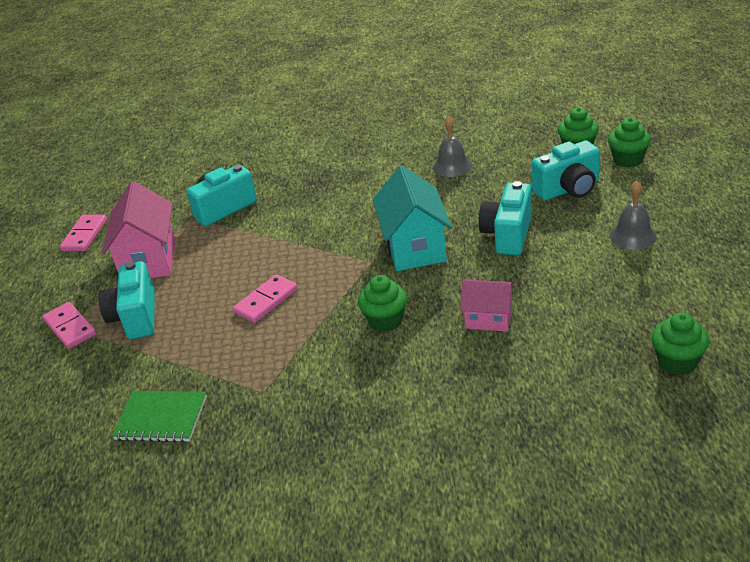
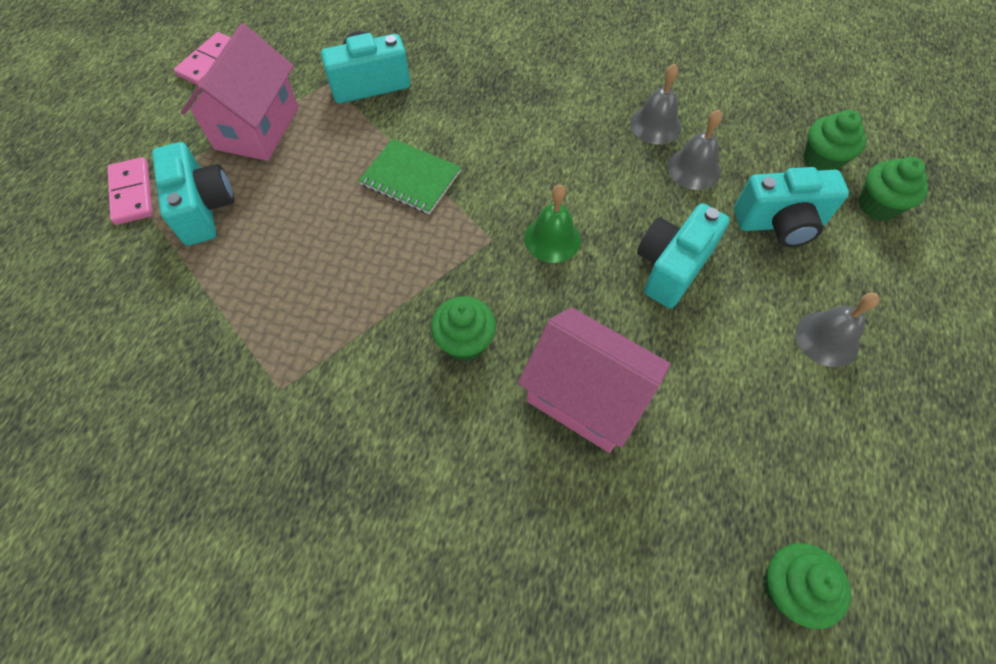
camera: 15 degrees right, 25 degrees up
(136, 317) = (204, 208): turquoise camera -> turquoise camera turned 150 degrees clockwise
(161, 418) = (157, 377): green notebook -> green notebook (410, 178)
(266, 301) = (349, 248): pink domino -> none
(415, 247) = (552, 239): turquoise house -> green bell
(488, 319) = (585, 397): pink house -> pink house, size x1.71
(493, 180) = (694, 169): none -> grey bell

